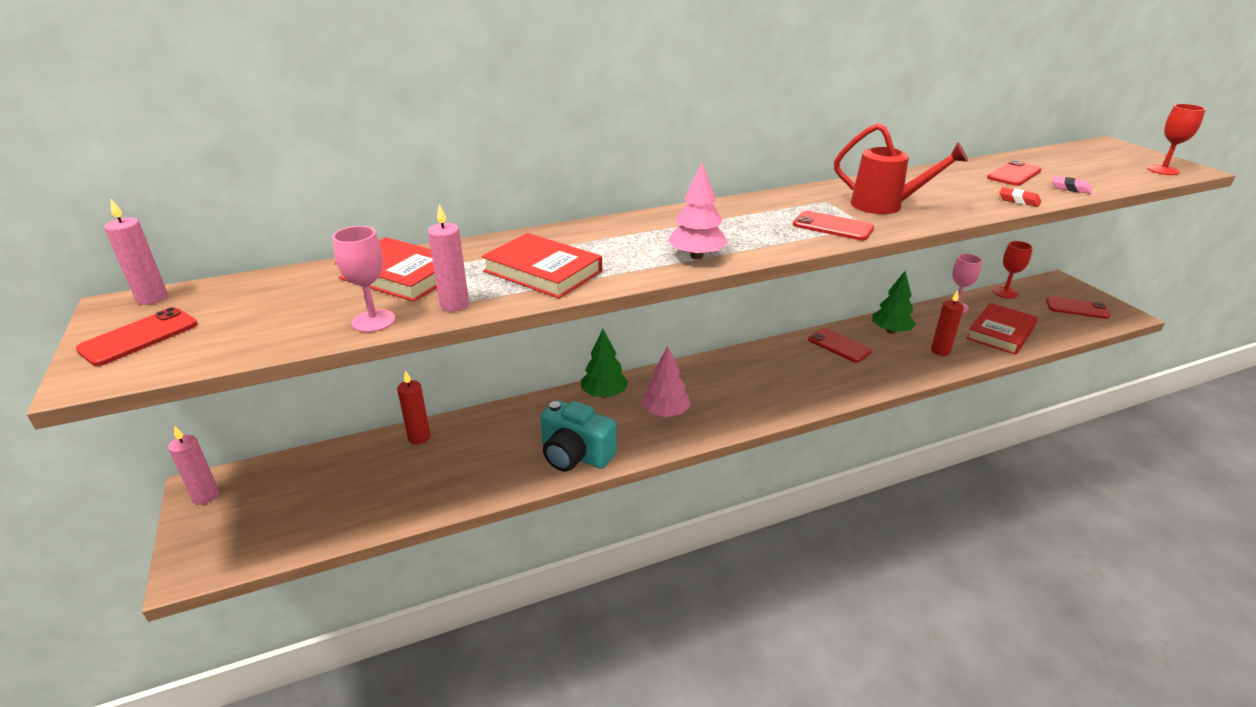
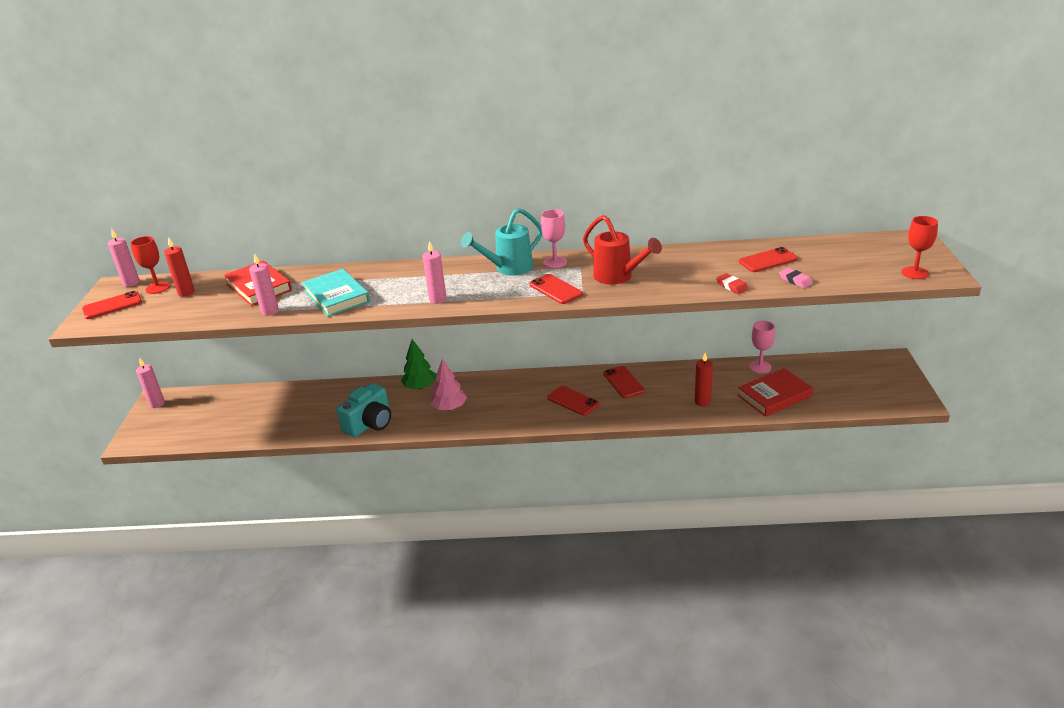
camera: 25 degrees right, 0 degrees up
(373, 321) = (222, 315): pink goblet -> pink goblet (555, 262)
(419, 437) = (287, 393): red candle -> red candle (186, 292)
(543, 271) = (336, 296): red book -> turquoise book
(575, 455) = (370, 424): turquoise camera -> turquoise camera turned 105 degrees counterclockwise
(696, 256) = (438, 299): pink tree -> pink candle
(742, 212) = (508, 269): none -> turquoise watering can
(890, 331) = (679, 378): green tree -> none
(1005, 292) = (822, 361): red goblet -> red goblet (158, 288)
(1077, 308) = (875, 387): red phone -> red phone (573, 401)

